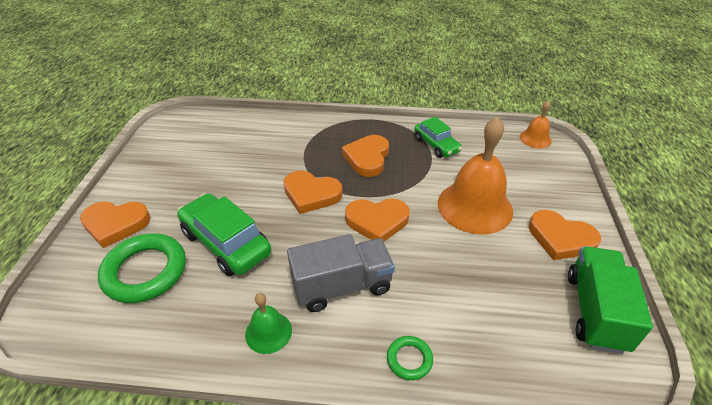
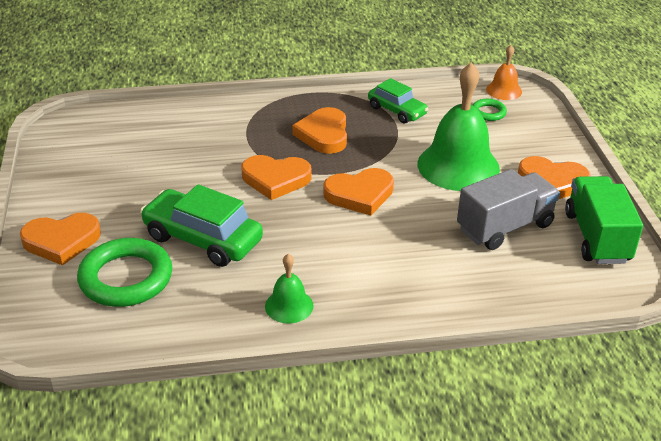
camera: 15 degrees left, 5 degrees down
(342, 286) = (346, 257): grey truck -> grey truck (504, 227)
(409, 359) = (436, 303): green ring -> green ring (488, 112)
(475, 206) = (458, 166): orange bell -> green bell

